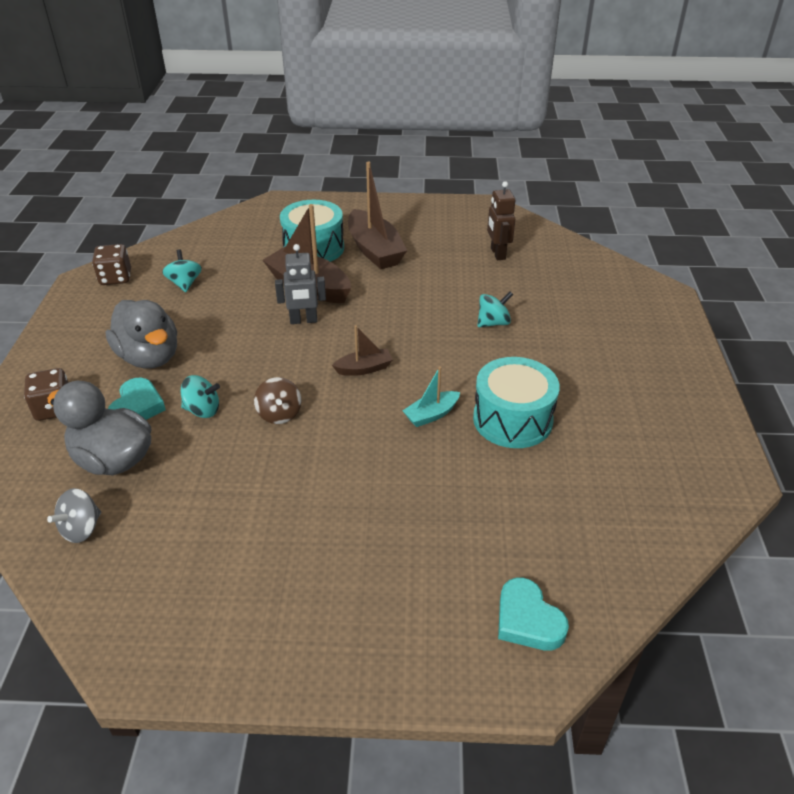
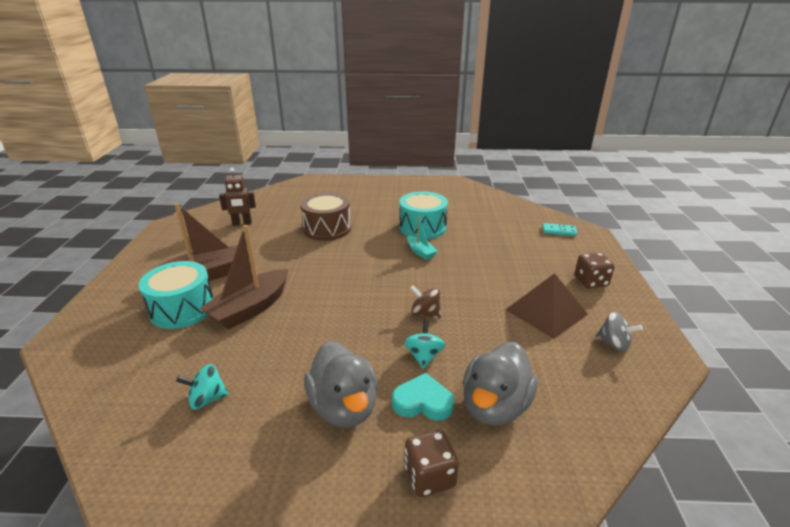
camera: 90 degrees left, 10 degrees down
(81, 529) = (578, 410): grey spinning top -> grey spinning top (614, 343)
(115, 278) = (159, 477): brown dice -> brown dice (590, 281)
(149, 357) = (344, 407): grey duck -> grey duck turned 105 degrees clockwise
(263, 539) = (546, 312): none -> brown pyramid
(279, 414) = (425, 313): brown spinning top -> brown spinning top turned 135 degrees counterclockwise
(303, 320) = (304, 308): grey robot -> none
(364, 368) = (372, 277): brown boat -> none
(493, 323) = (327, 229): turquoise spinning top -> brown drum
(528, 620) = (559, 231): turquoise heart -> turquoise domino

